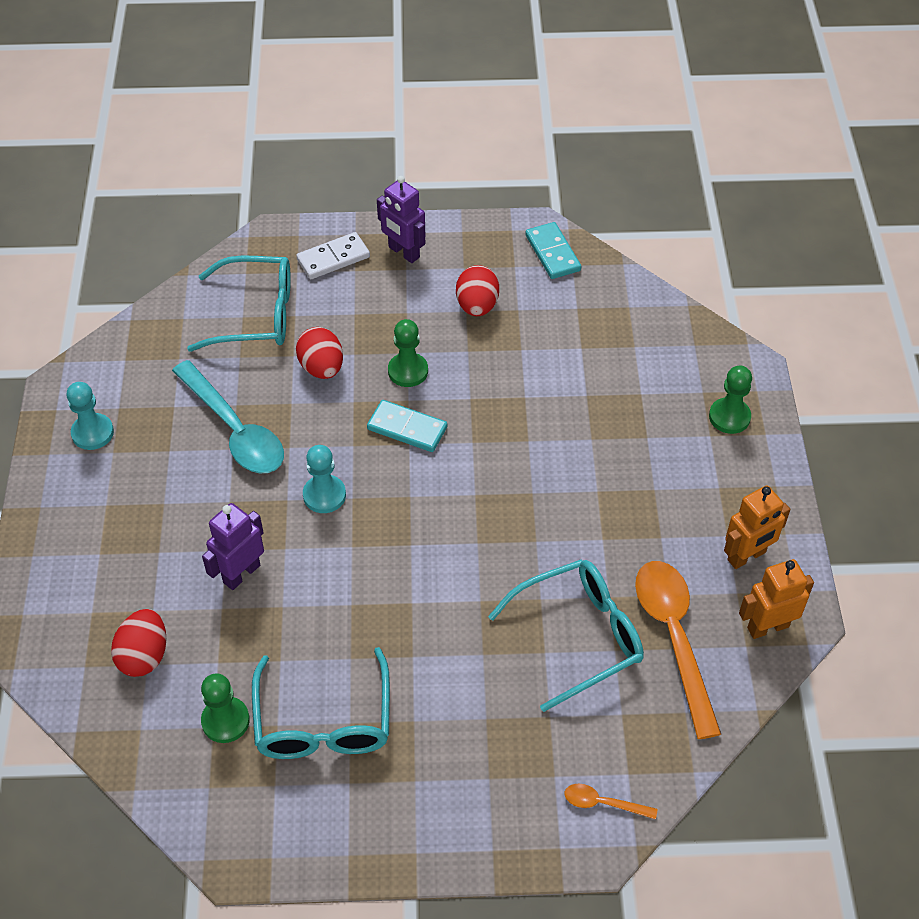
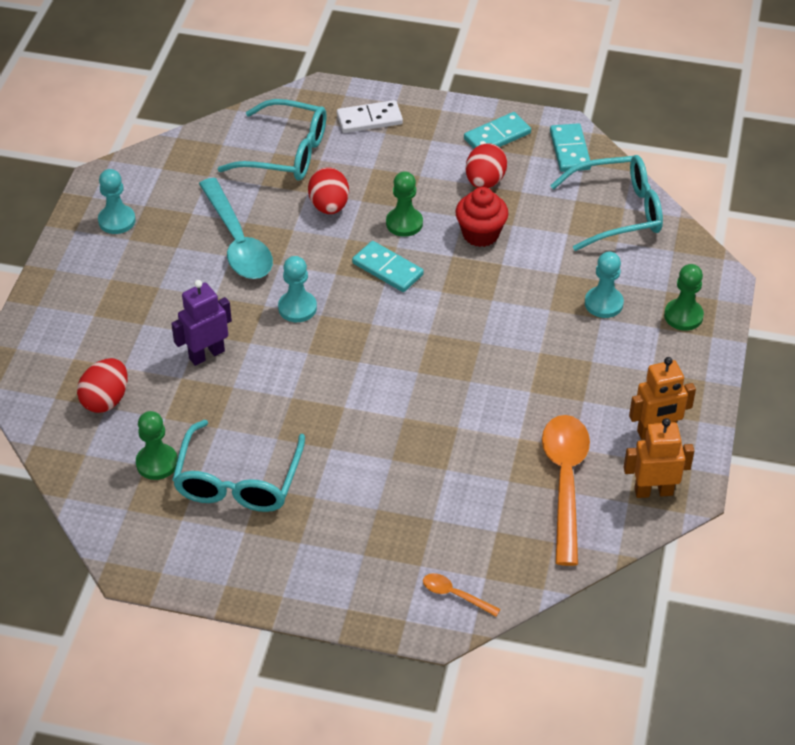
camera: 15 degrees right, 5 degrees down
(403, 252) = (434, 126): purple robot -> none
(473, 252) = (497, 136): none -> turquoise domino
(492, 367) = (480, 234): none -> red cupcake
(579, 636) = (481, 463): turquoise glasses -> turquoise glasses (618, 211)
(644, 420) = (603, 303): none -> turquoise pawn

